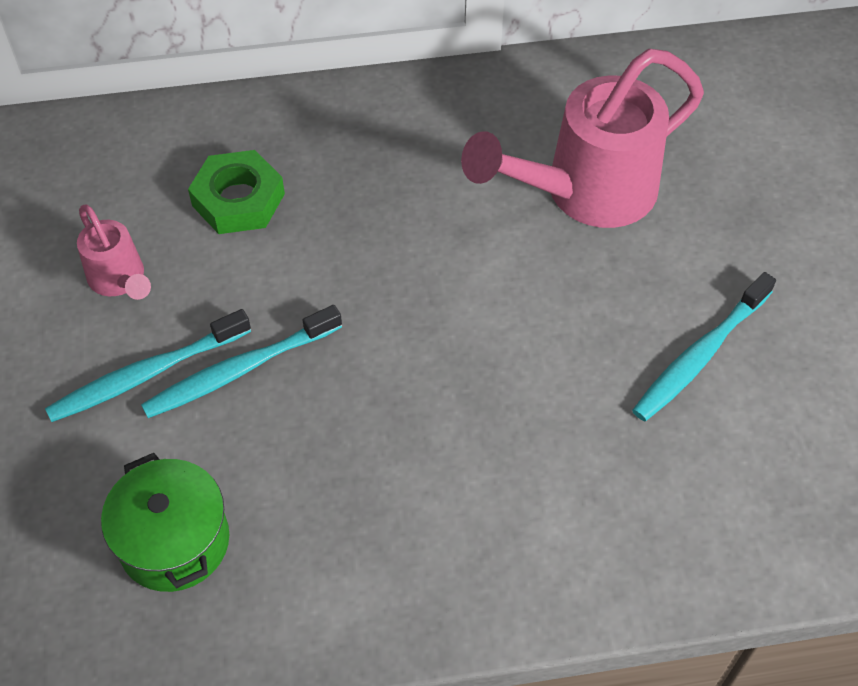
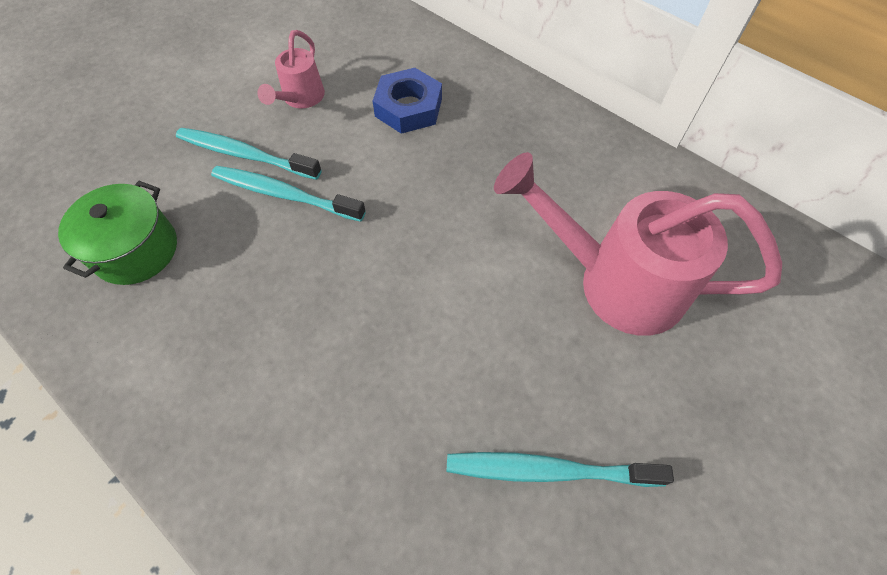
camera: 50 degrees right, 5 degrees up
(238, 200) = (408, 107): green nut -> blue nut

